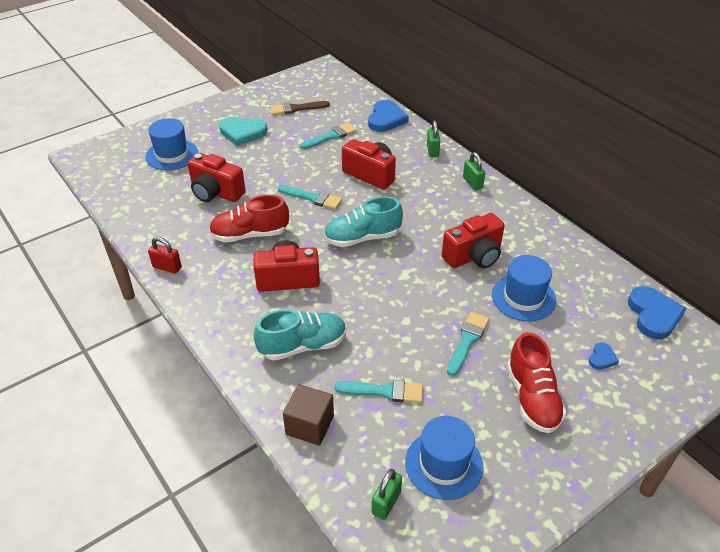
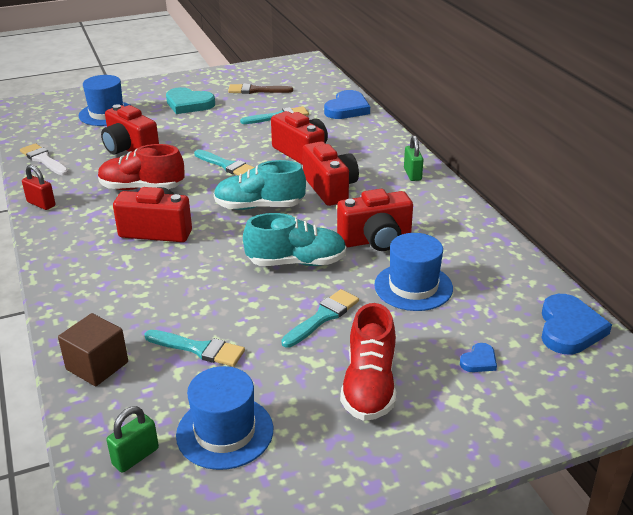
camera: 15 degrees right, 10 degrees down
(141, 217) = (43, 159): none -> white brush
(303, 345) = (136, 292): turquoise shoe -> turquoise shoe (296, 262)
(412, 209) = (330, 188): none -> red camera
(432, 150) = (383, 141): green padlock -> none

